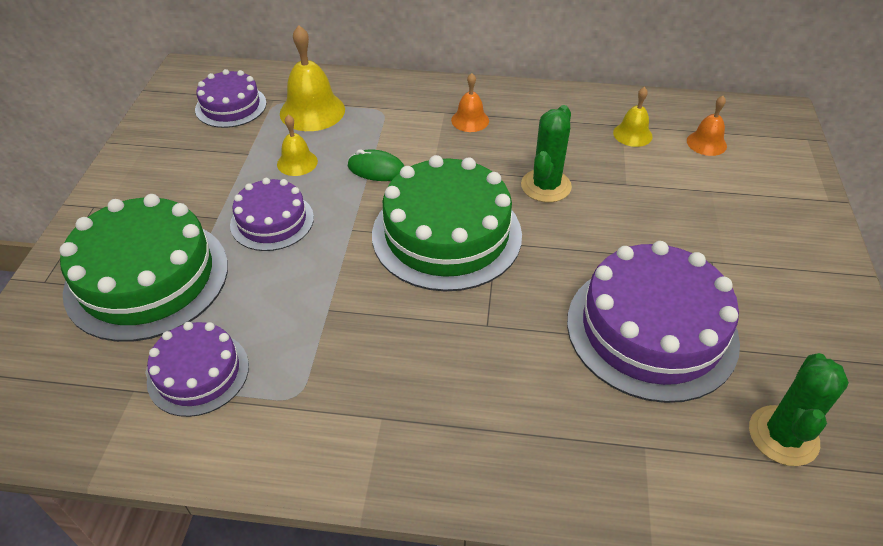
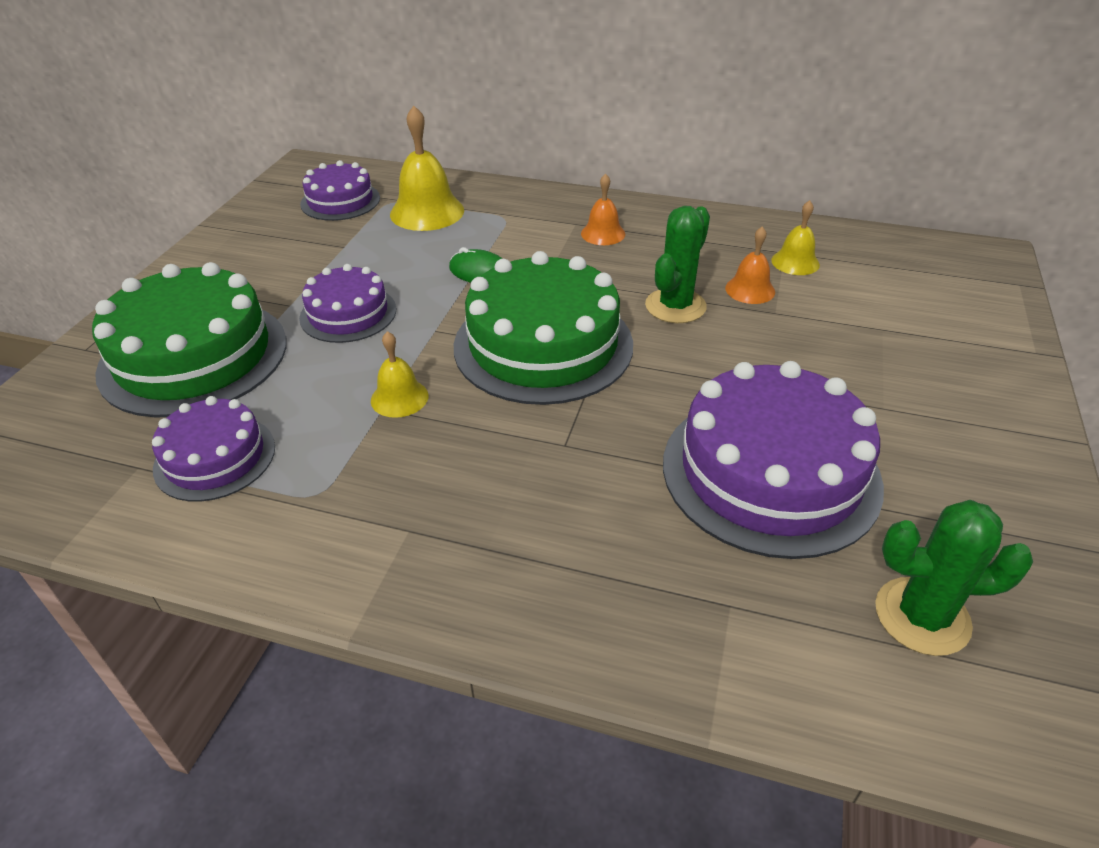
camera: 10 degrees right, 5 degrees down
(297, 162) = (394, 259): yellow bell -> yellow bell (399, 398)
(706, 143) = (886, 278): orange bell -> orange bell (750, 290)
(783, 436) = (922, 616): green cactus -> green cactus turned 60 degrees clockwise

